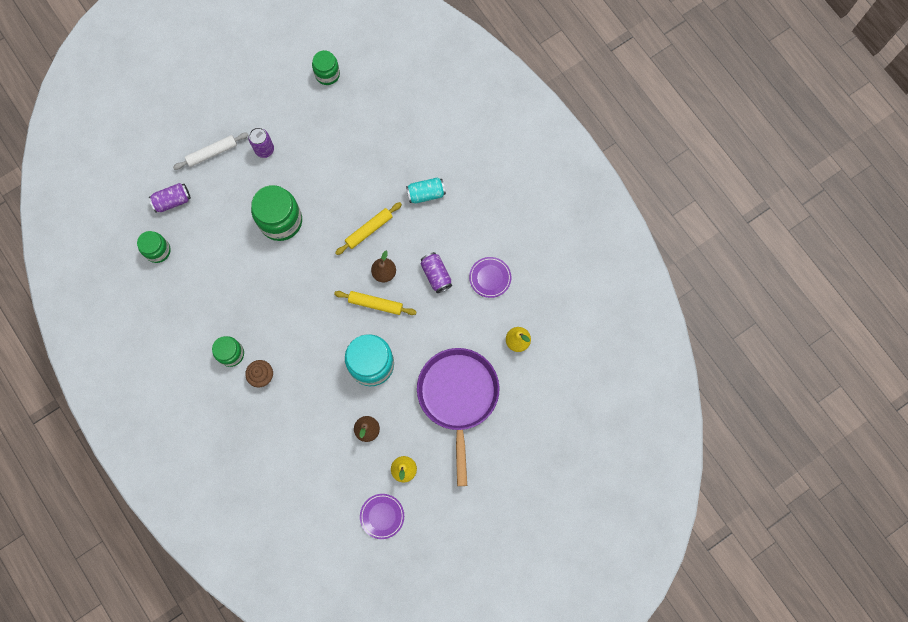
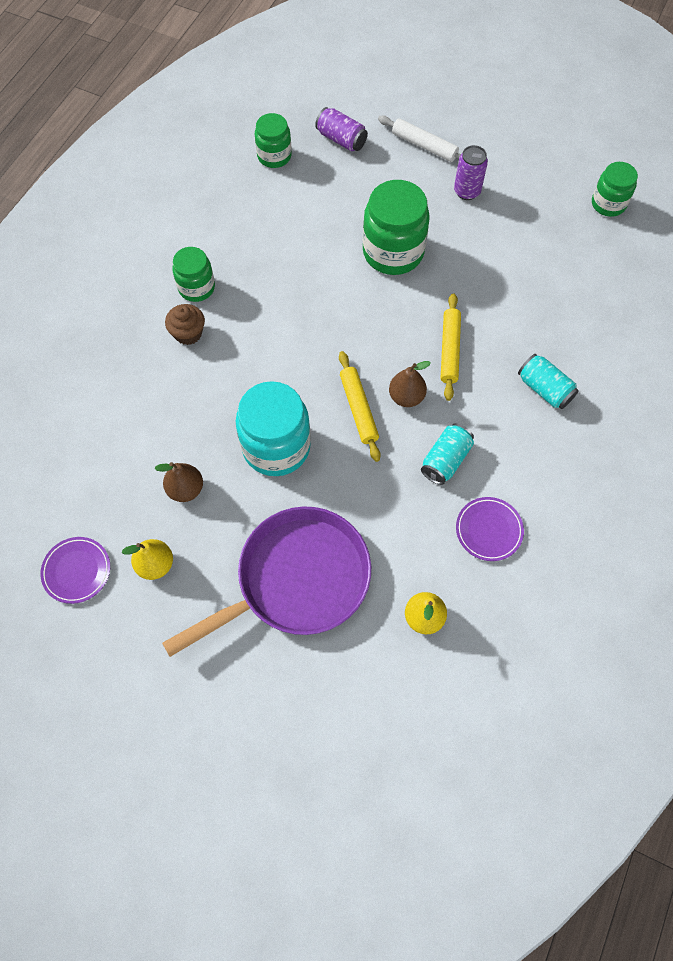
camera: 60 degrees right, 10 degrees down
(369, 230) = (449, 350): yellow rolling pin -> yellow rolling pin turned 75 degrees clockwise
(436, 275) = (445, 460): purple can -> turquoise can

